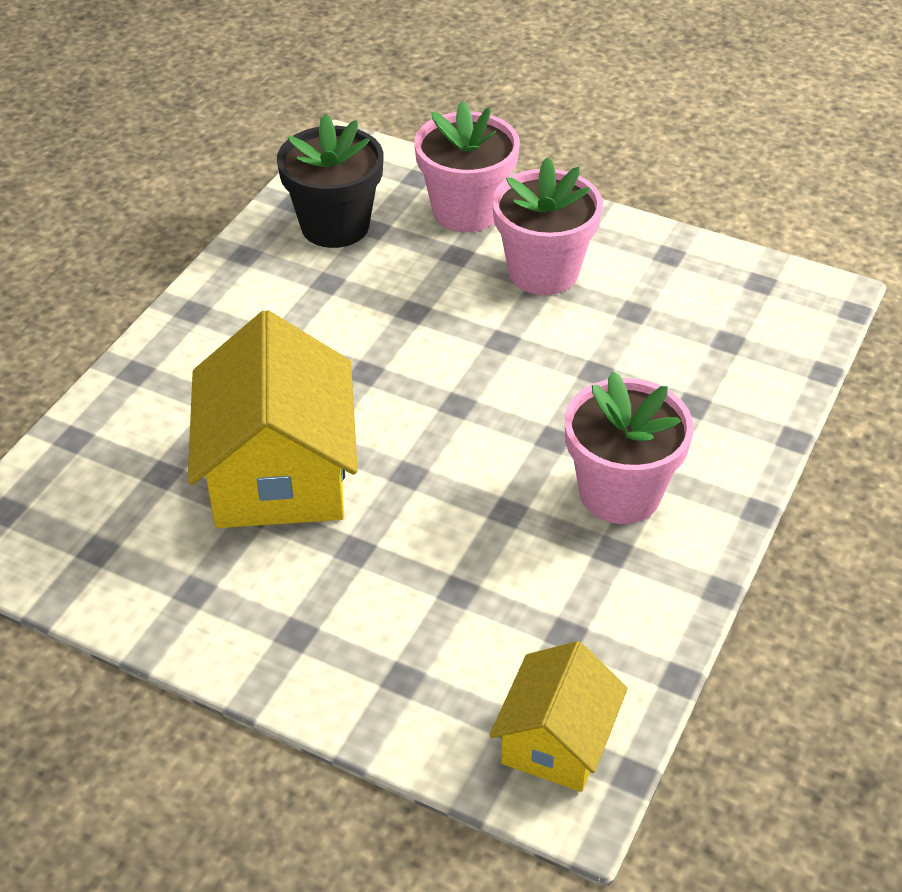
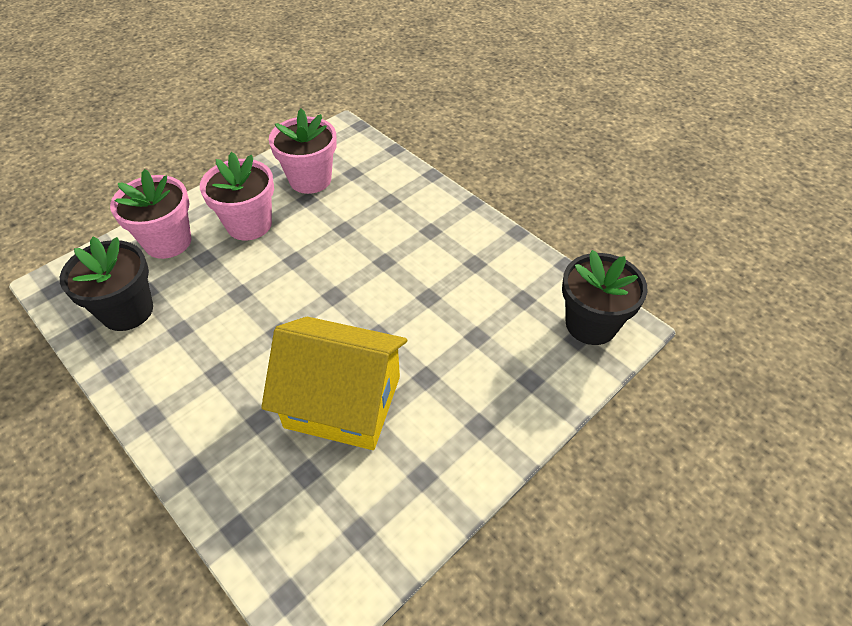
camera: 70 degrees left, 5 degrees up
(556, 741) = (591, 324): yellow house -> black flower pot
(620, 493) = (437, 247): pink flower pot -> pink flower pot (310, 179)

